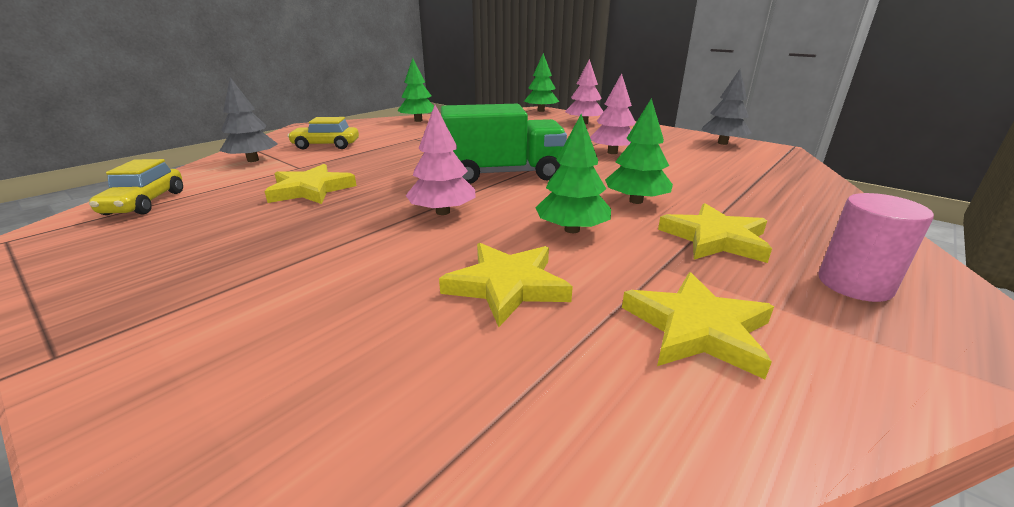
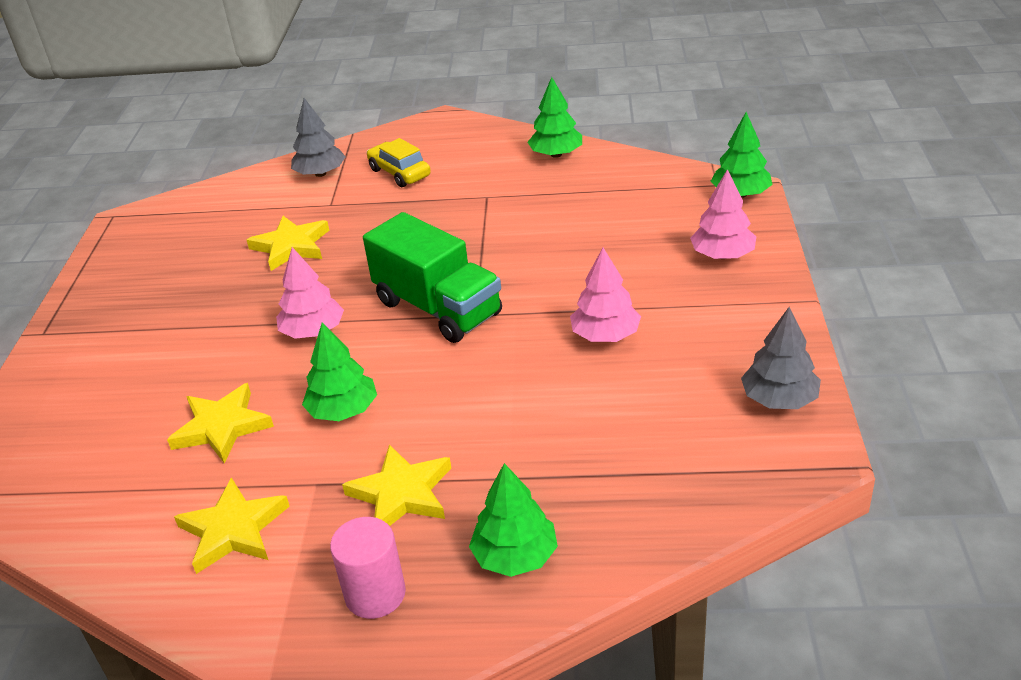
camera: 55 degrees right, 10 degrees up
(145, 203) = (199, 208): yellow car -> none
(636, 201) = (451, 416): green tree -> green tree (515, 556)

